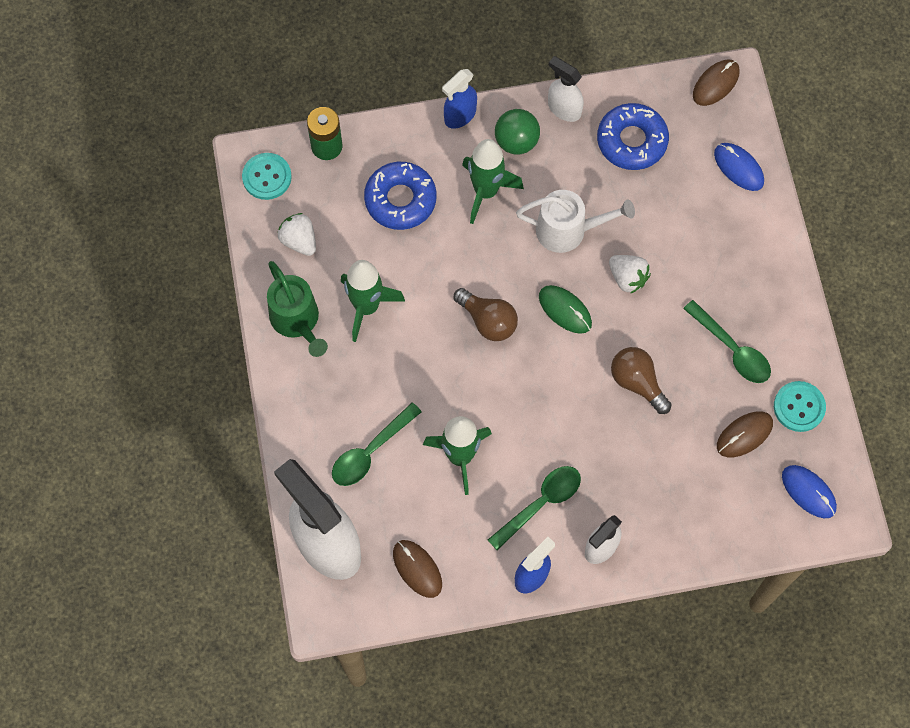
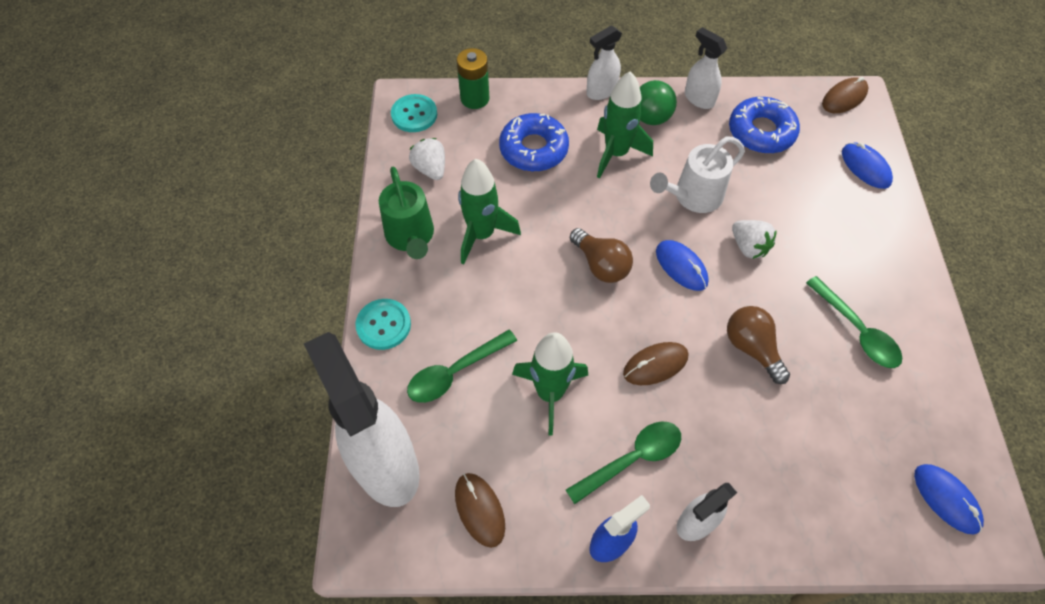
camera: 10 degrees right, 10 degrees down
(460, 115) = (601, 91): blue spray bottle -> white spray bottle
(565, 310) = (681, 267): green mouse -> blue mouse
(568, 230) = (692, 197): white watering can -> white watering can turned 135 degrees clockwise
(744, 435) = (869, 422): brown mouse -> brown mouse (655, 365)
(799, 407) = (932, 402): turquoise button -> turquoise button (383, 325)

